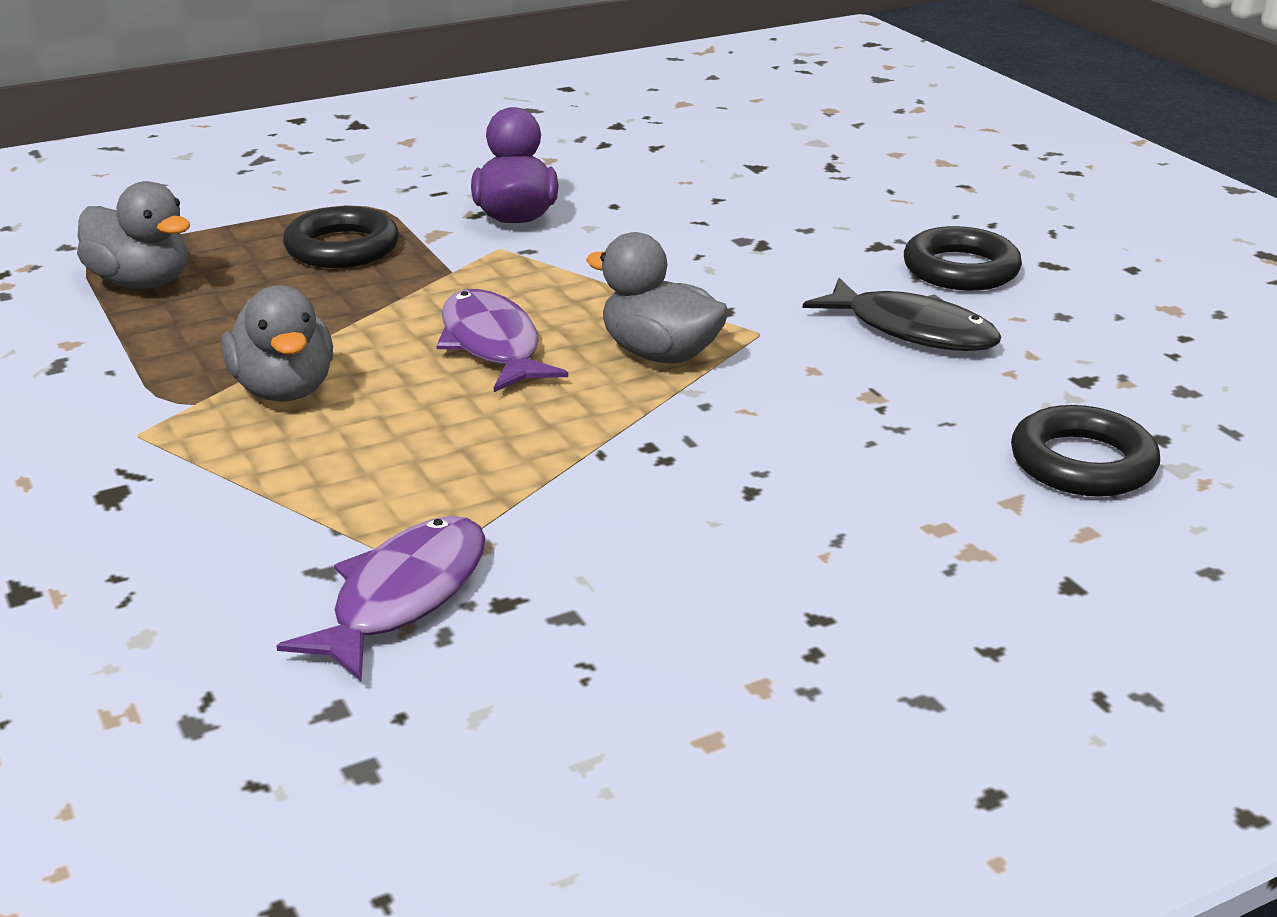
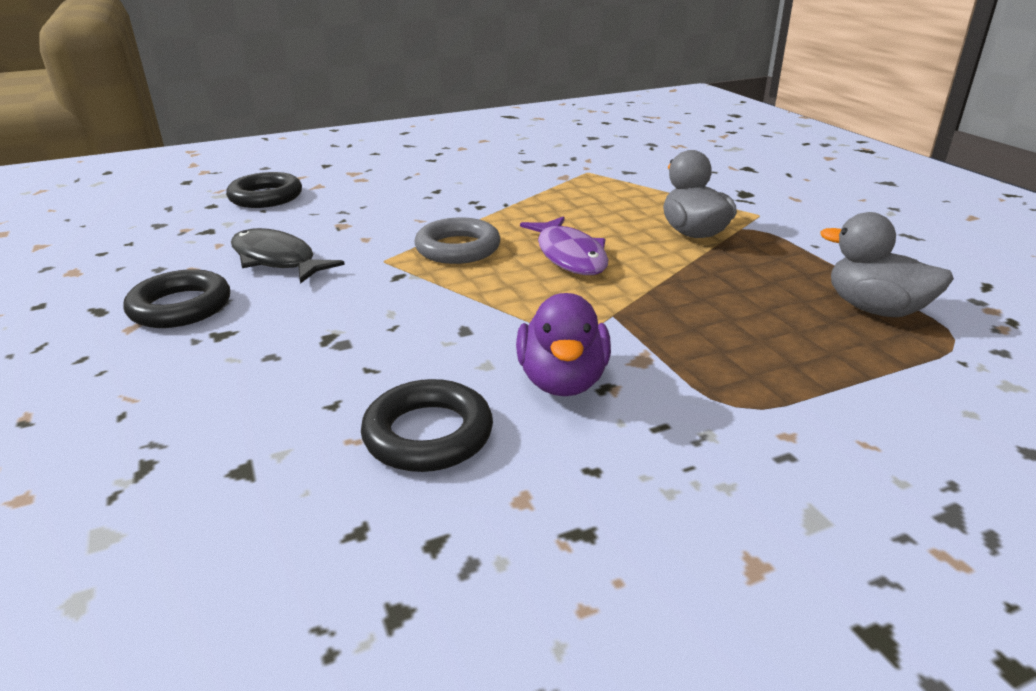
camera: 175 degrees left, 0 degrees up
(342, 248) = (725, 342): black ring -> black ring (428, 434)
(402, 597) = (592, 165): purple fish -> none
(659, 354) = (458, 248): grey duck -> grey ring

